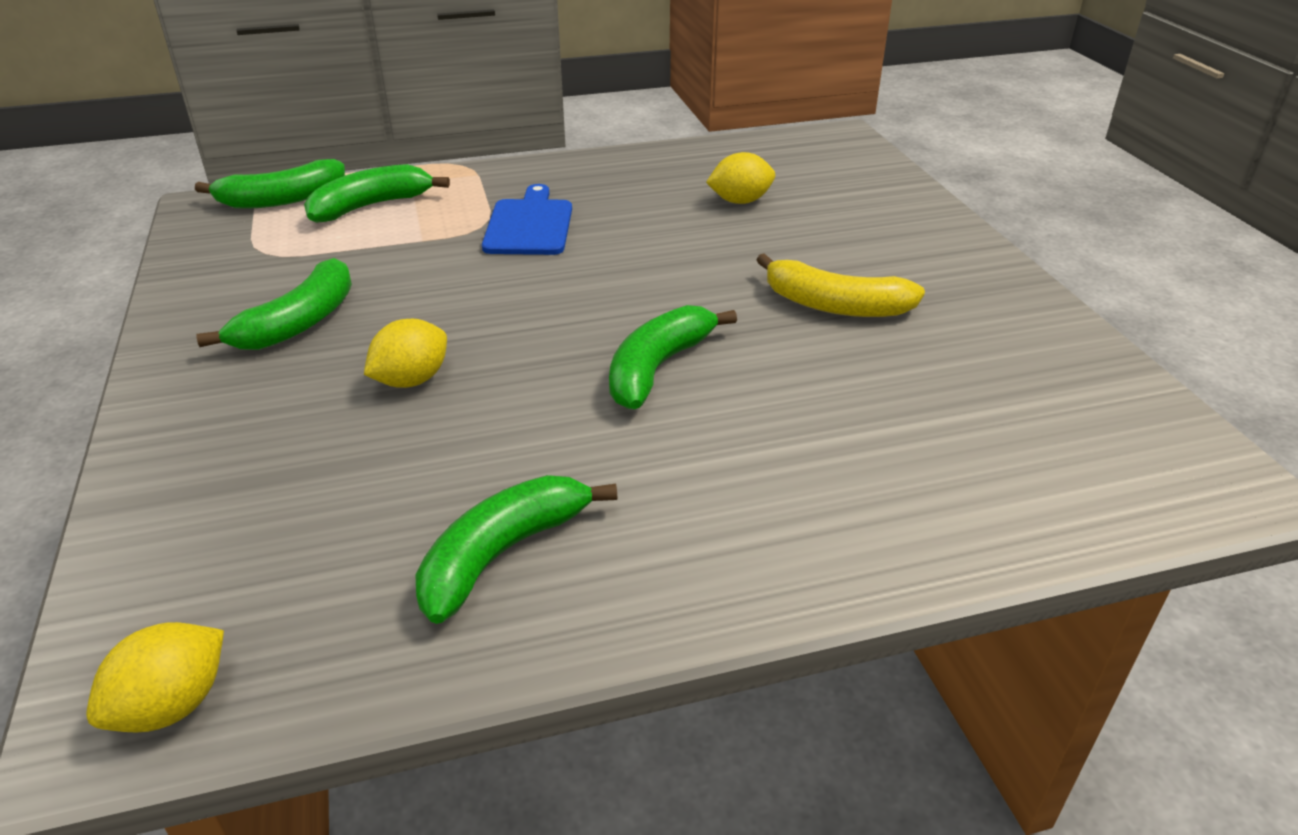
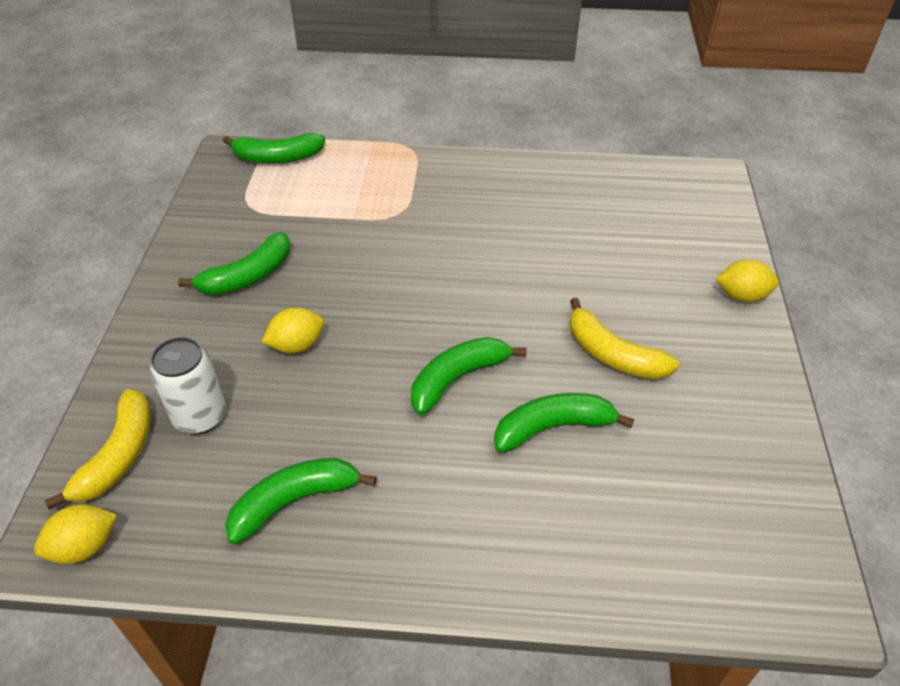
camera: 20 degrees right, 10 degrees up
(183, 570) = (119, 456): none -> yellow banana
(300, 491) = (200, 416): none -> white can
(371, 206) = (332, 177): green banana -> green banana (552, 428)
(529, 225) = (431, 221): blue cutting board -> none
(740, 201) = (596, 231): yellow lemon -> yellow lemon (742, 295)

